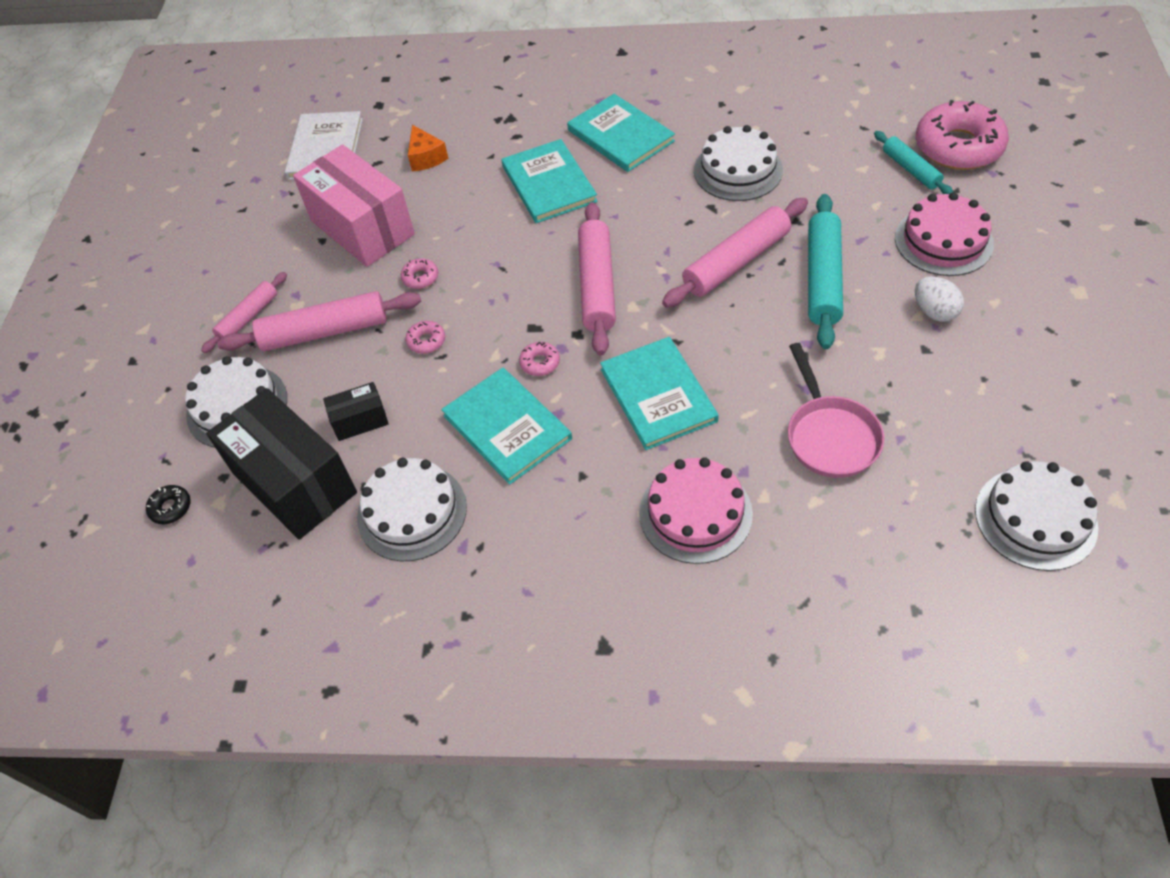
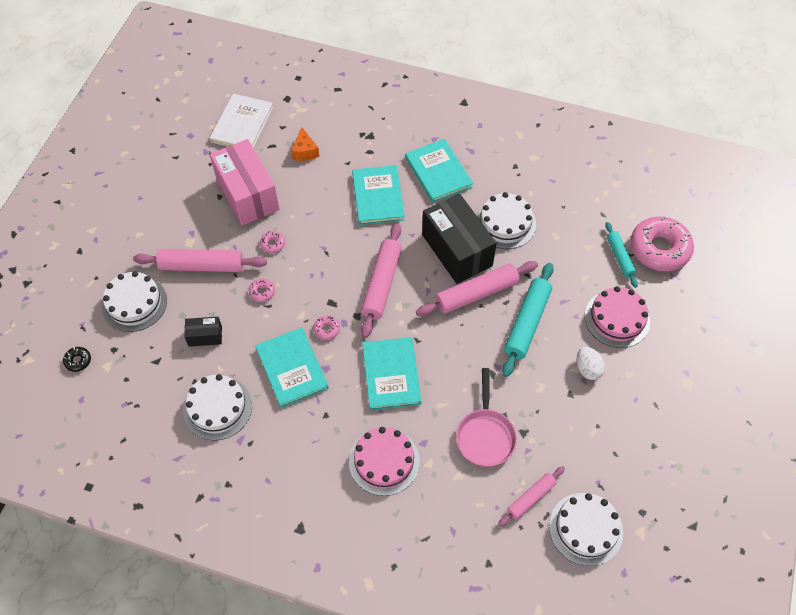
camera: 10 degrees right, 5 degrees up
(248, 317) = (158, 241): pink rolling pin -> pink rolling pin (531, 498)
(294, 482) = (154, 366): black box -> black box (457, 250)

